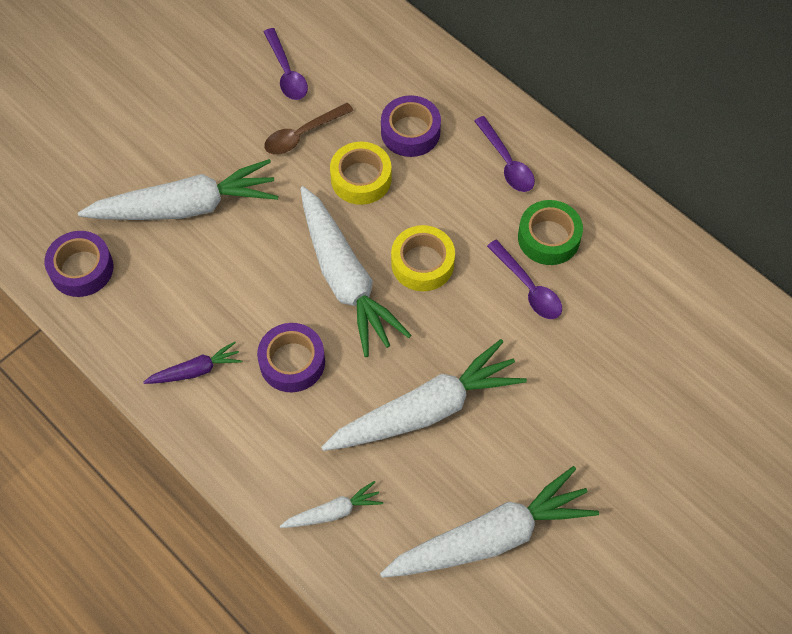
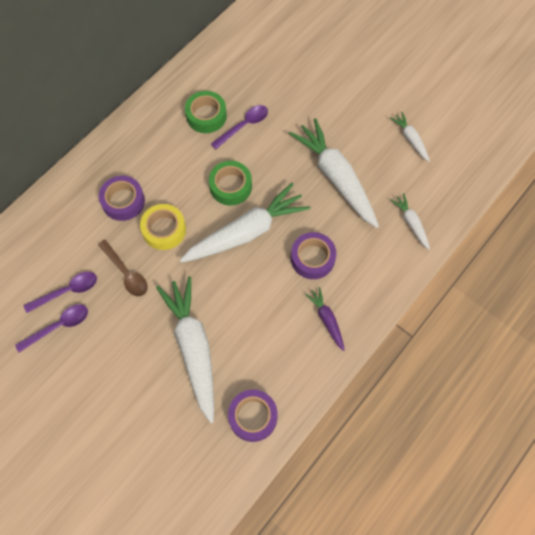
camera: 95 degrees left, 5 degrees up
(422, 263) = (230, 186): yellow tape -> green tape
(491, 537) = (410, 139): white carrot -> white carrot, size x0.47
(506, 163) = (148, 141): purple spoon -> purple spoon (59, 326)

